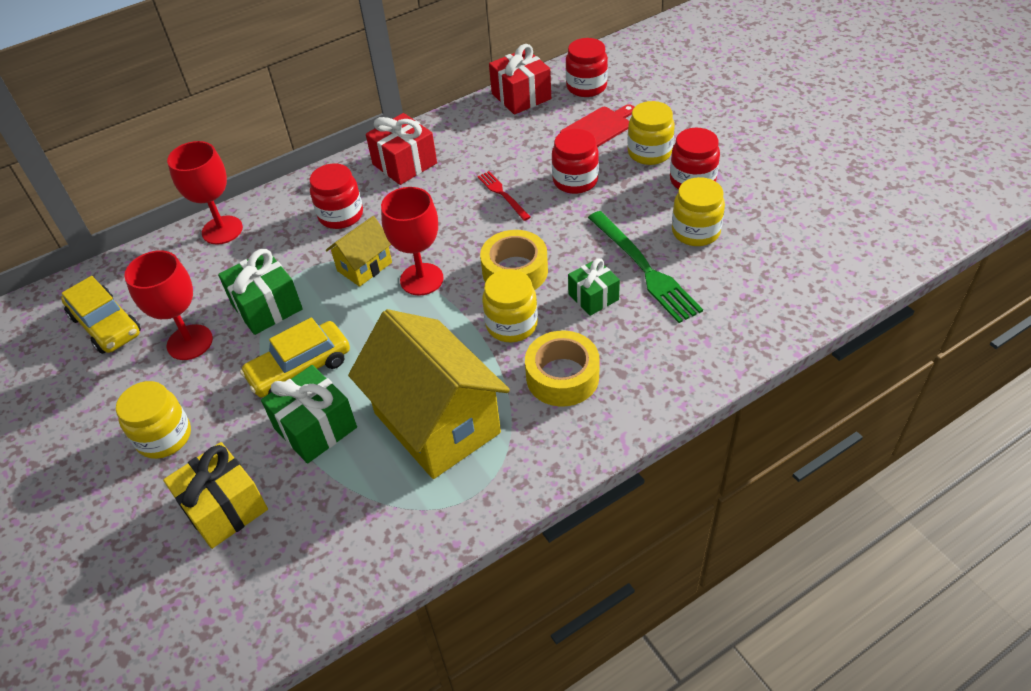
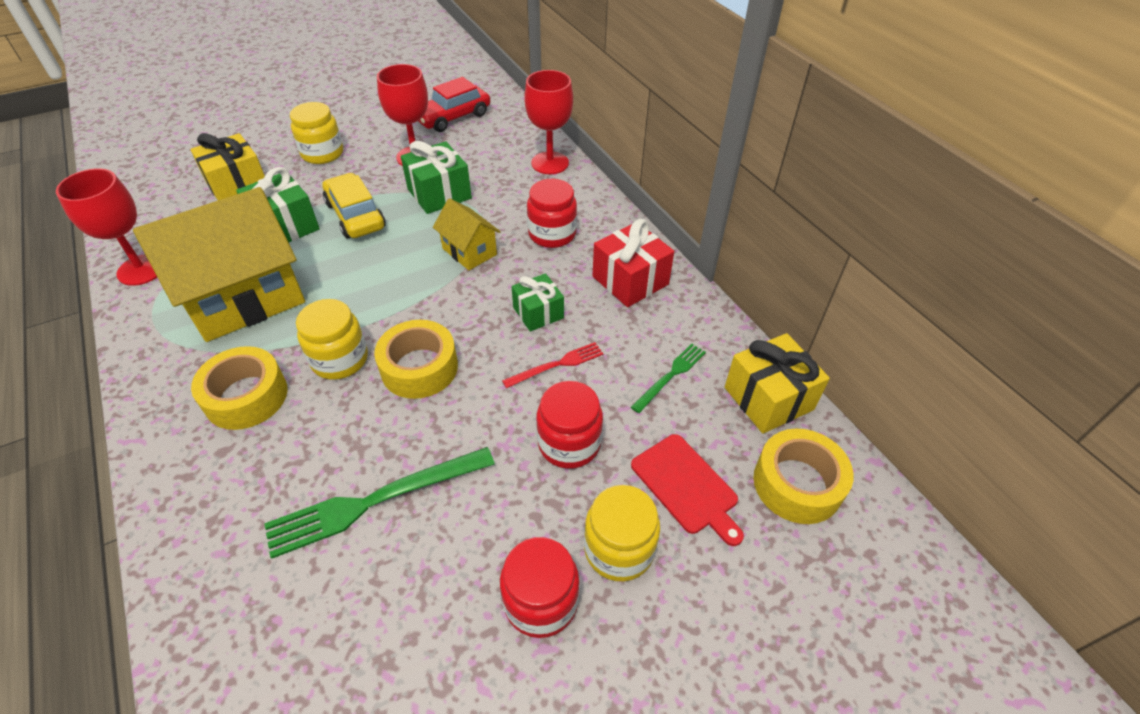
camera: 90 degrees right, 0 degrees up
(106, 325) = (453, 117): yellow car -> red car
(421, 279) = (436, 292): red goblet -> red goblet (141, 270)
(506, 138) = (670, 376): none -> green fork
(521, 96) = (768, 398): red gift -> yellow gift
(586, 87) = (797, 484): red jar -> yellow tape
(593, 297) = (348, 438): green gift -> green gift (538, 313)
(695, 231) = (424, 582): yellow jar -> none

